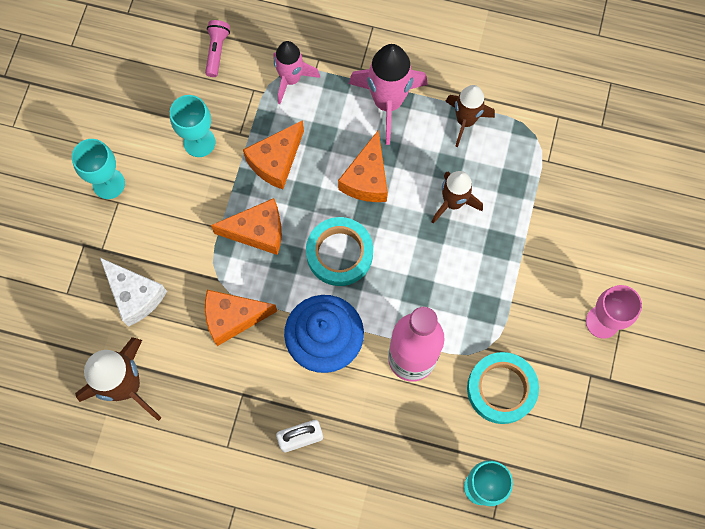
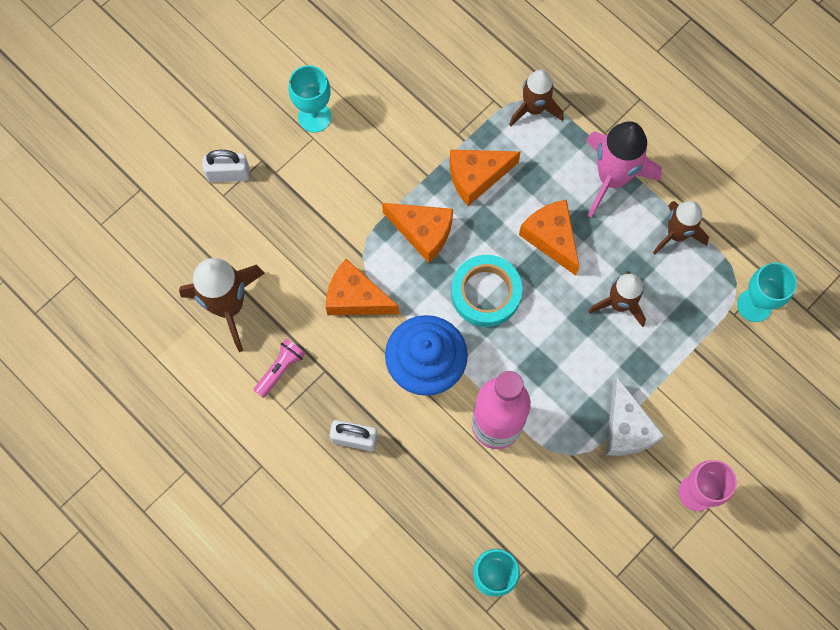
camera: 30 degrees right, 0 degrees up
(61, 272) = (228, 174): none -> white padlock
(135, 295) = (281, 230): white cheese -> white cheese (626, 428)
(199, 142) = (416, 122): turquoise goblet -> turquoise goblet (754, 305)
(217, 51) = (480, 47): pink flashlight -> pink flashlight (280, 369)
(291, 79) = (534, 108): pink rocket -> brown rocket
(367, 178) = (551, 238): orange cheese -> orange cheese turned 105 degrees clockwise
(501, 389) = (563, 500): turquoise tape -> none

